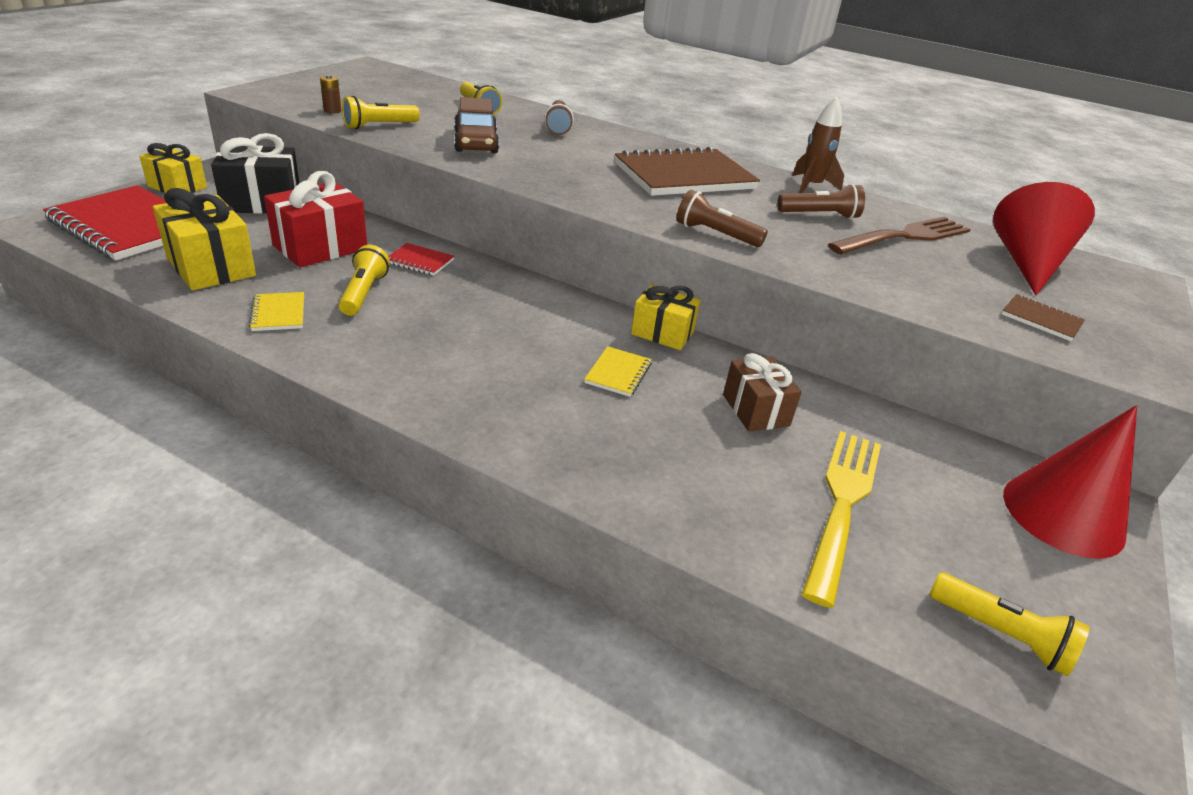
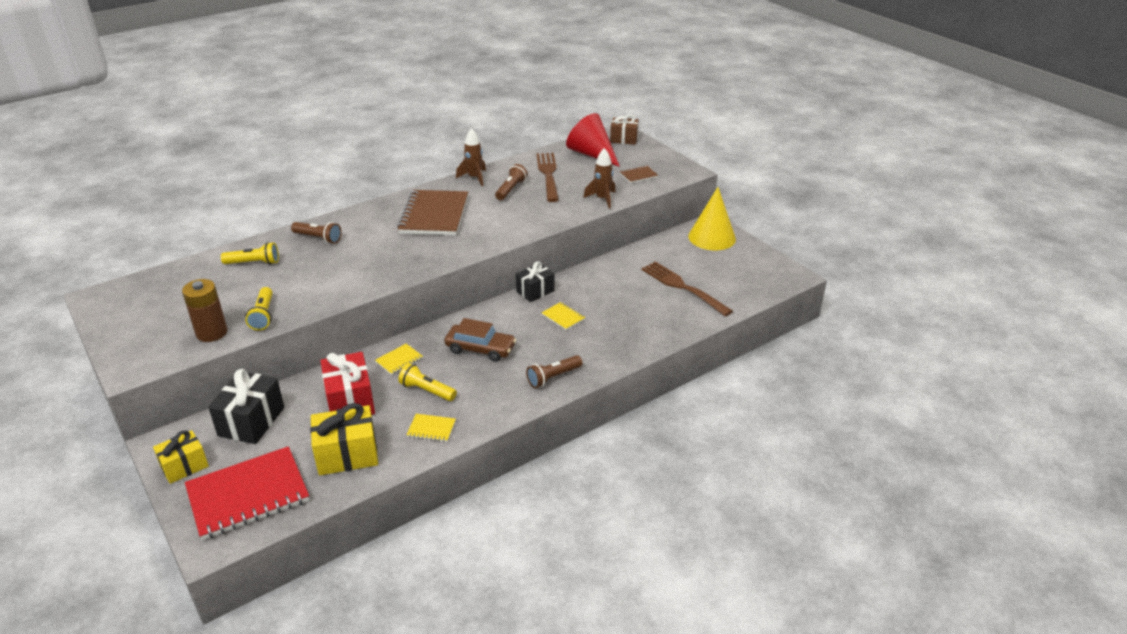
camera: 60 degrees left, 0 degrees up
(332, 111) = (212, 333): brown battery -> brown battery, size x2.11
(420, 261) = (399, 360): red notebook -> yellow notebook
(476, 142) = (325, 279): brown car -> brown car (480, 349)
(662, 333) = (535, 291): yellow gift -> black gift
(715, 234) = (514, 230): brown flashlight -> brown flashlight (553, 377)
(755, 410) = (613, 286): brown gift -> brown gift (624, 139)
(842, 505) = (683, 287): yellow fork -> brown fork
(908, 295) = (602, 199): none -> brown rocket
(1001, 634) = (757, 280): yellow flashlight -> none
(1063, 514) = (712, 237): red cone -> yellow cone

